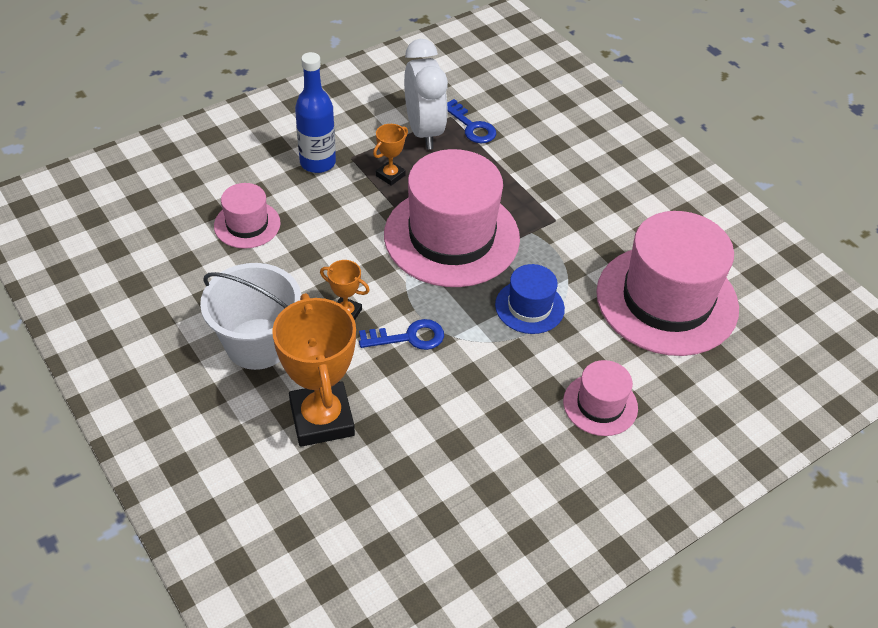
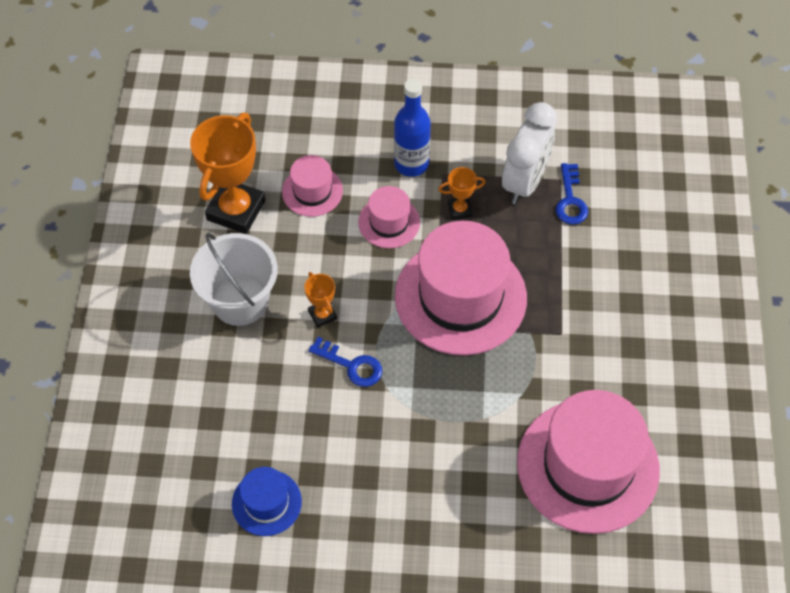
camera: 40 degrees right, 10 degrees up
(322, 419) = (236, 391): orange trophy -> orange trophy (236, 210)
(529, 307) = (467, 399): blue hat -> blue hat (266, 502)
(600, 404) = (447, 517): pink hat -> pink hat (389, 222)

